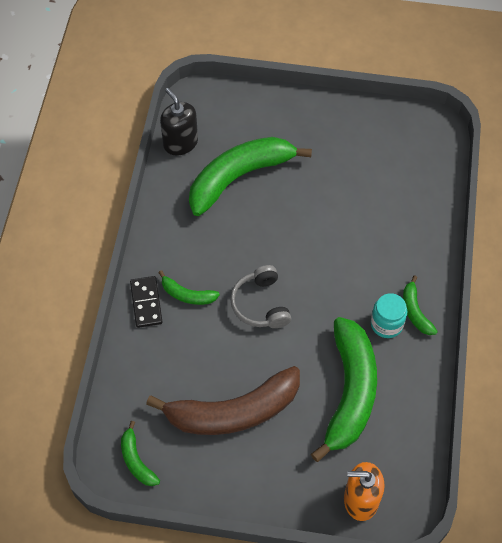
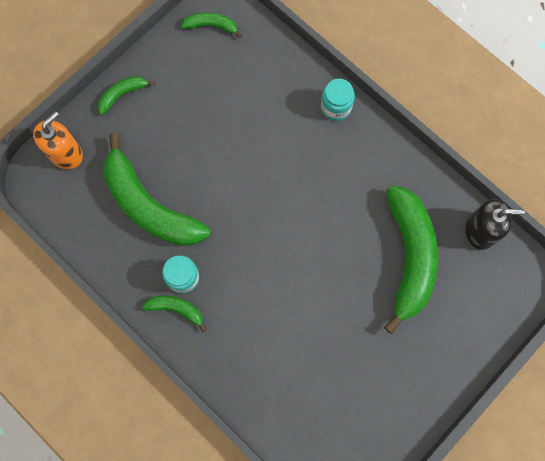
camera: 125 degrees right, 15 degrees up
(146, 303) = (336, 107): black domino -> turquoise jar
(187, 295) = (321, 141): green banana -> green banana (122, 94)
(233, 411) = (198, 112): brown banana -> none
(260, 304) = (272, 191): grey headphones -> none

